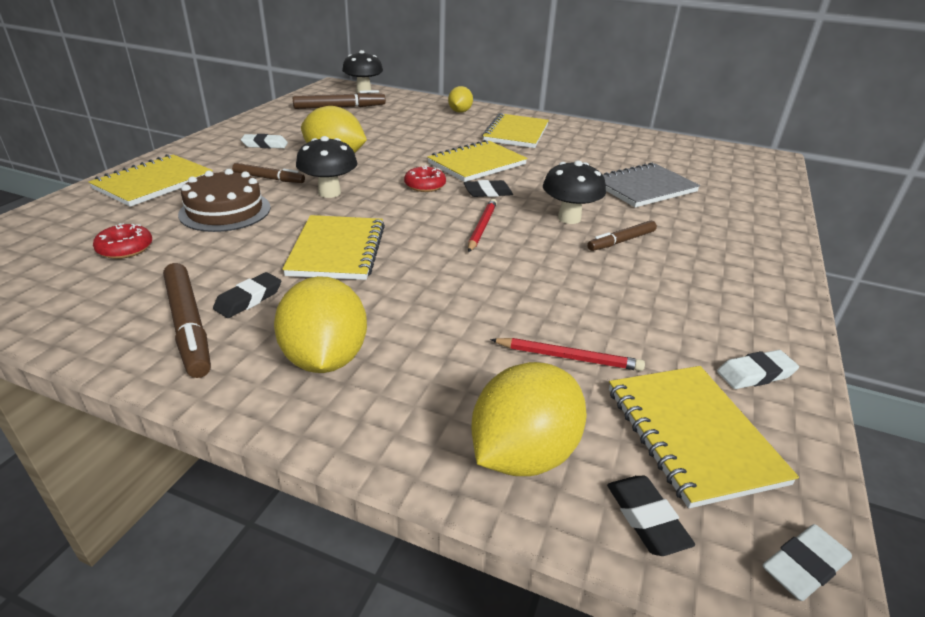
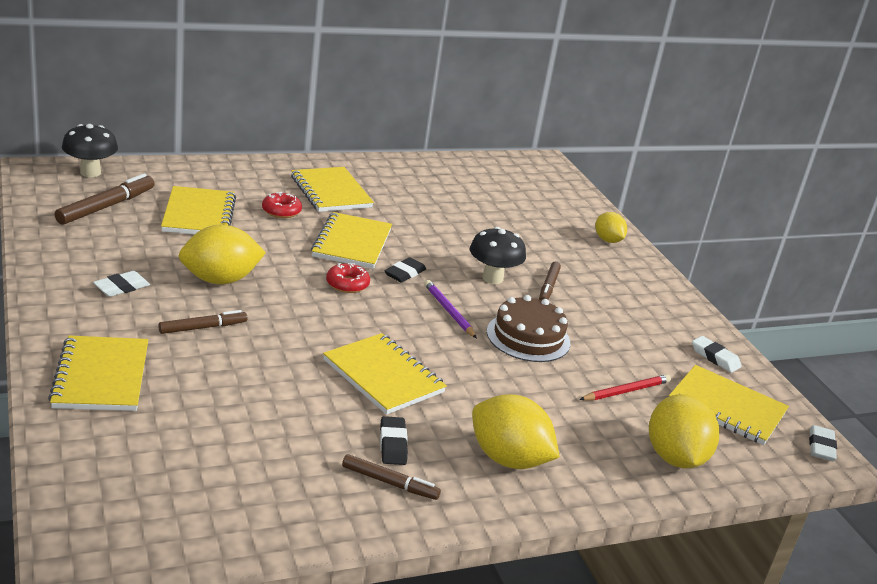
camera: 45 degrees left, 5 degrees down
(125, 248) = (218, 450): red donut -> red donut (281, 211)
(189, 326) = (390, 483): brown marker -> brown marker, size x0.64
(225, 211) = (230, 378): brown cake -> brown cake (528, 337)
(329, 193) = (284, 323): black mushroom -> none
(391, 123) = (199, 215): none -> yellow notebook
(460, 112) = (239, 176): yellow lemon -> yellow lemon (607, 240)
(482, 227) = (448, 311): red pencil -> purple pencil
(644, 188) = (503, 227): grey notebook -> none
(646, 518) = (754, 459): black eraser -> none
(755, 374) = (715, 357): white eraser -> white eraser turned 75 degrees counterclockwise

